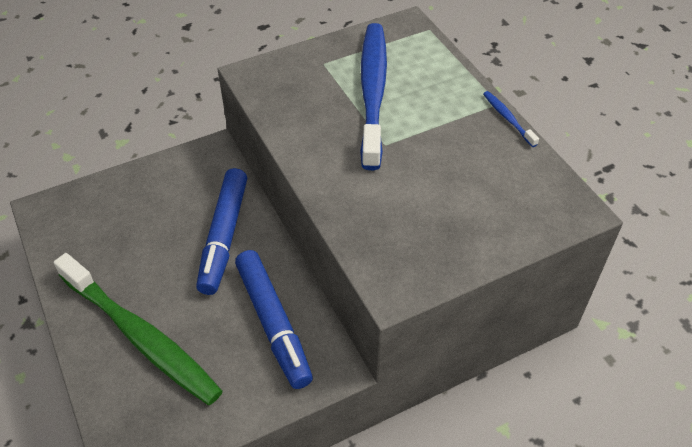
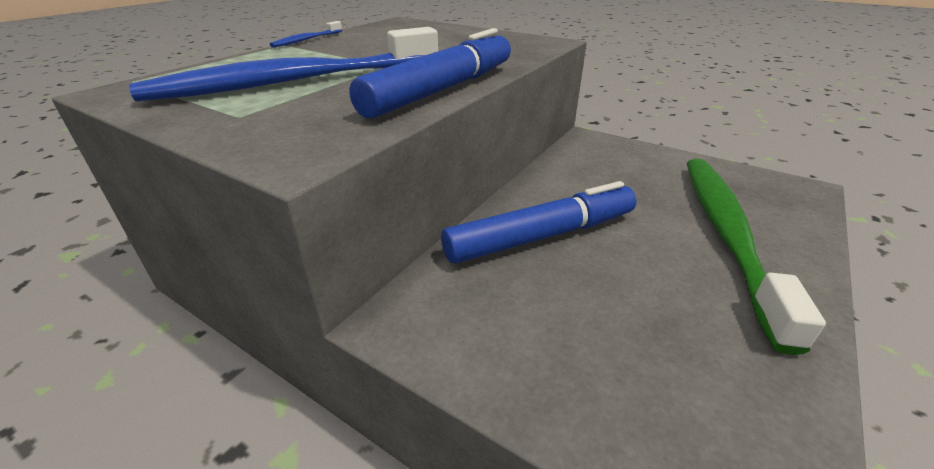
camera: 120 degrees left, 15 degrees down
(273, 323) = (594, 171): blue marker -> blue marker (443, 89)

